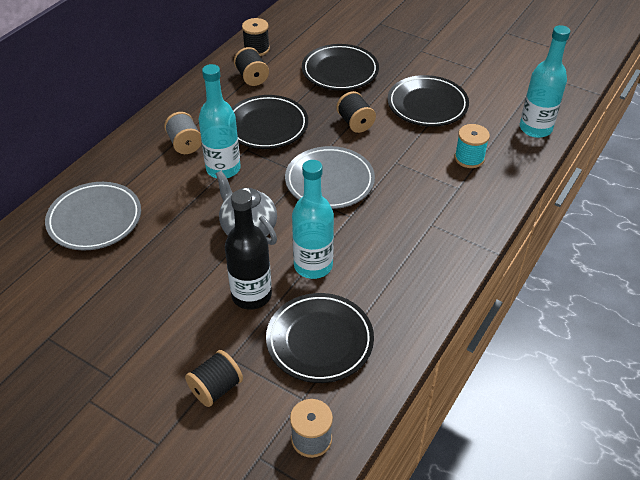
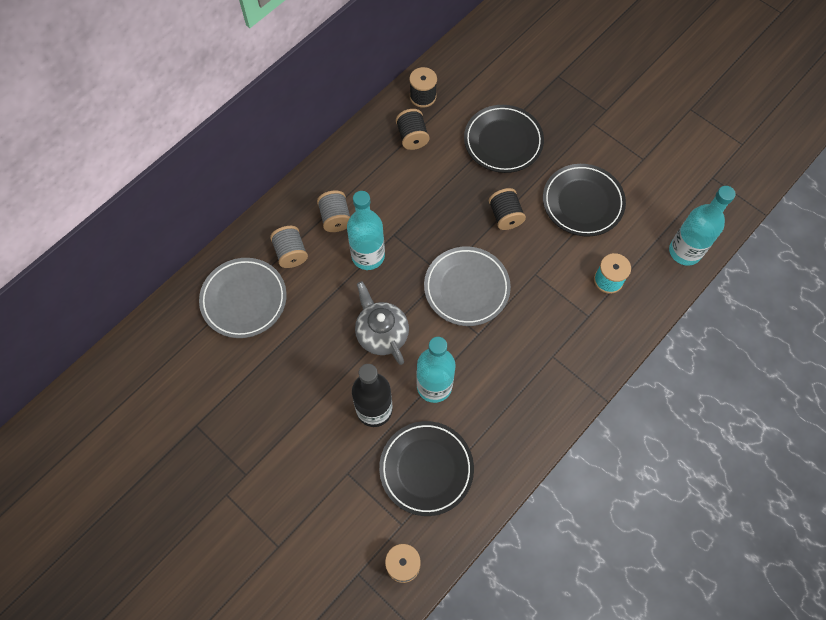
camera: 10 degrees right, 20 degrees up
(142, 176) = (291, 253): none -> grey spool
(216, 388) = (331, 501): black spool -> none
(267, 126) = (417, 206): black plate -> none

